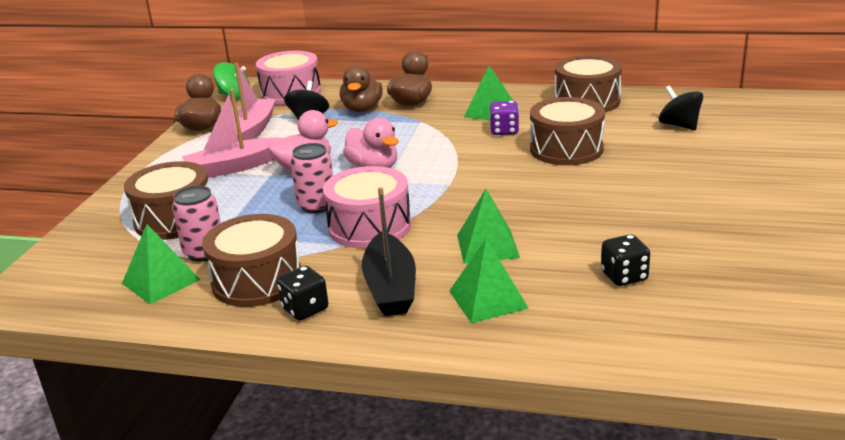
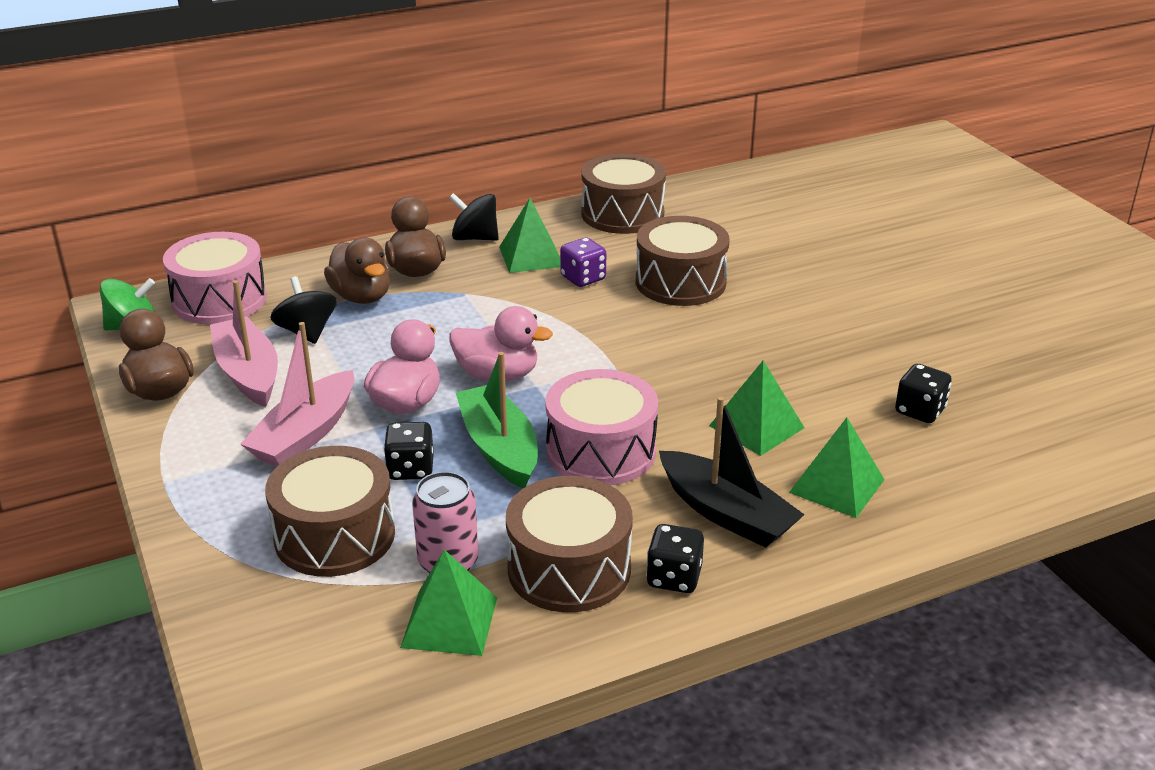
camera: 40 degrees left, 5 degrees up
(257, 201) = (410, 469): none -> black dice
(316, 206) = (499, 448): pink can -> green boat
(679, 125) = (754, 220): black spinning top -> black spinning top (475, 238)

